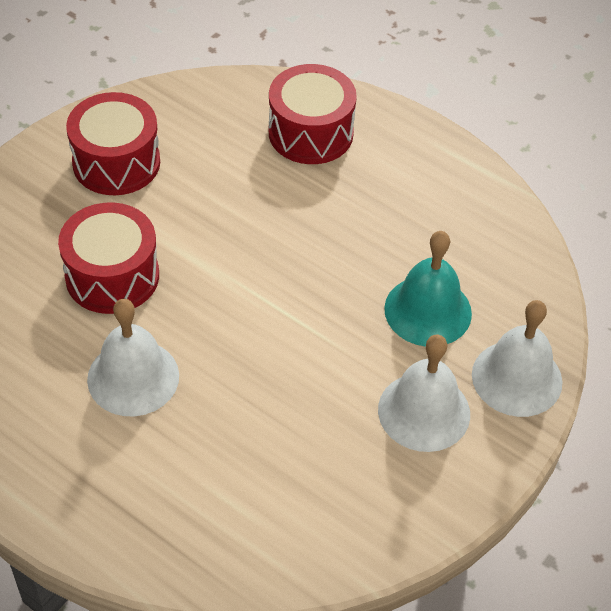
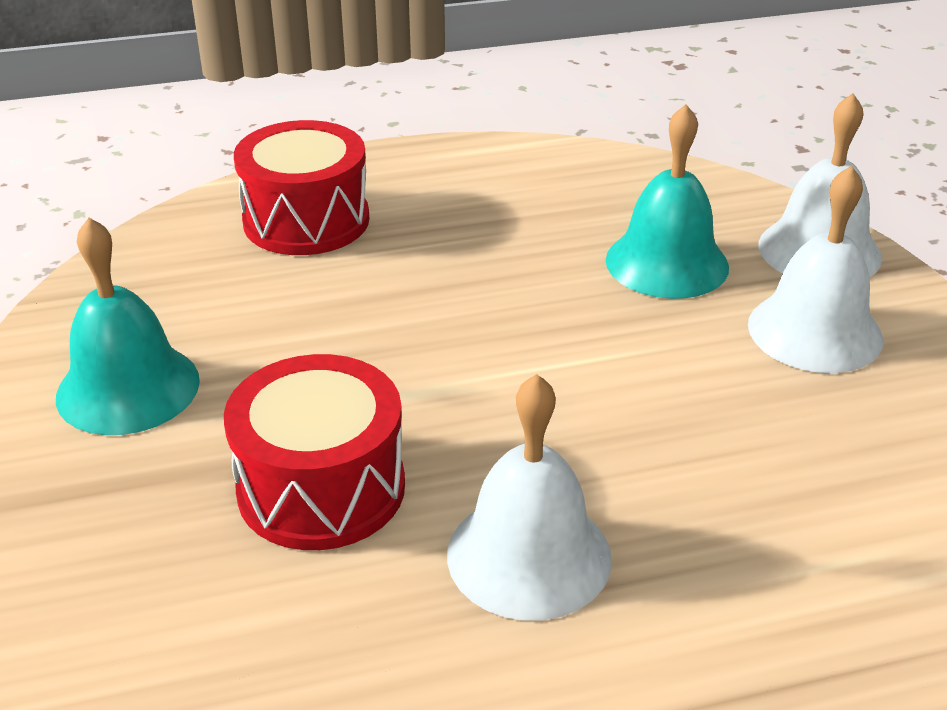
camera: 50 degrees left, 15 degrees down
(116, 162) = (128, 388): red drum -> turquoise bell

